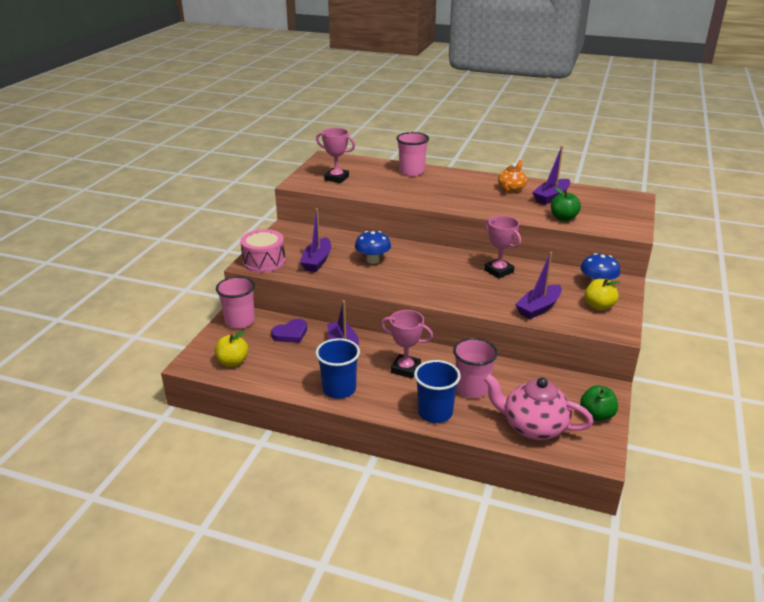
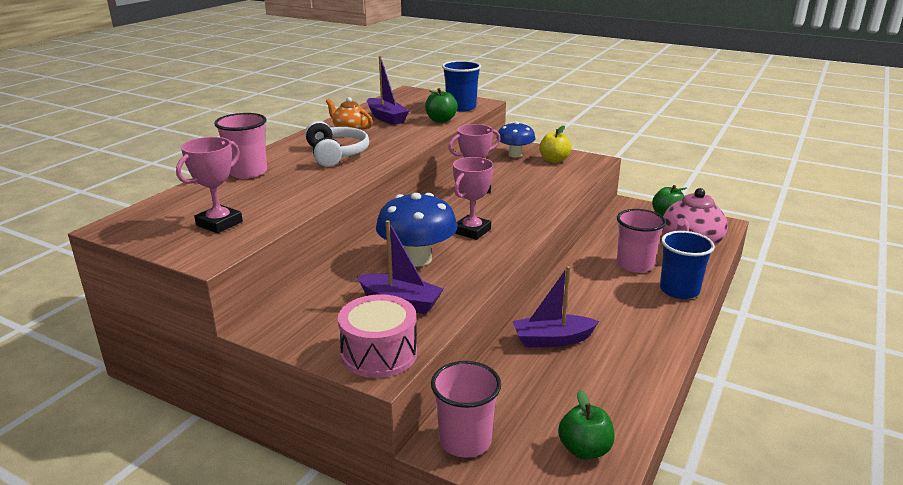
camera: 80 degrees left, 5 degrees down
(233, 362) = (584, 450): yellow apple -> green apple
(290, 334) = (512, 385): purple heart -> none
(339, 389) = (645, 350): blue cup -> blue cup (461, 107)
(373, 260) = (417, 259): blue mushroom -> blue mushroom, size x1.52
(405, 369) = (600, 299): pink trophy -> pink trophy (472, 231)
(458, 191) = (336, 154): none -> white headphones
(538, 308) = (554, 183): purple boat -> none

